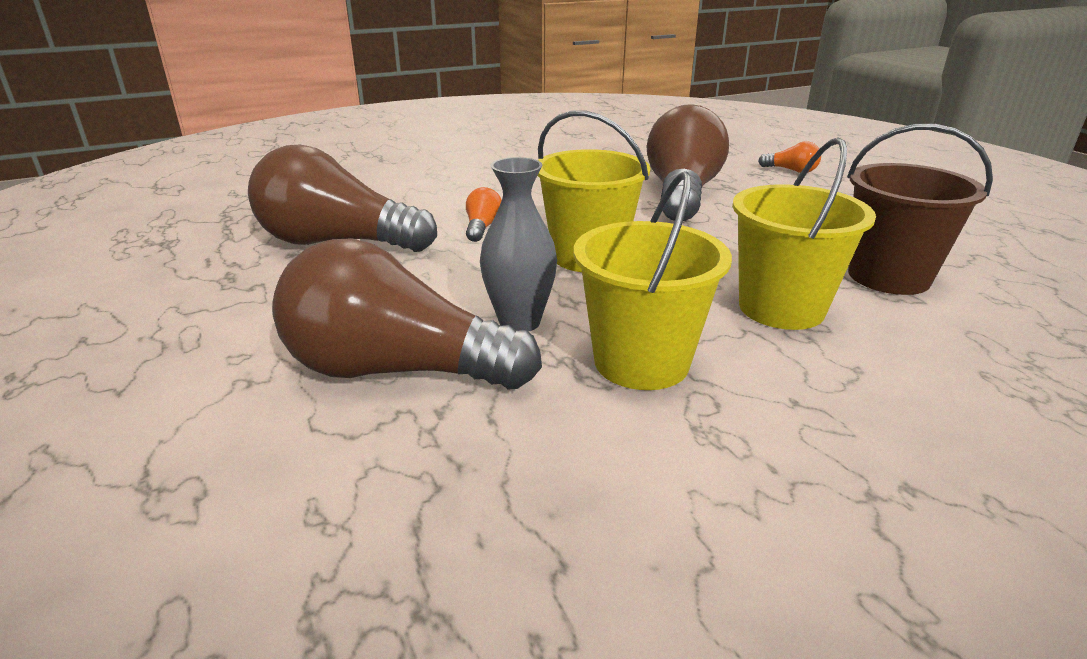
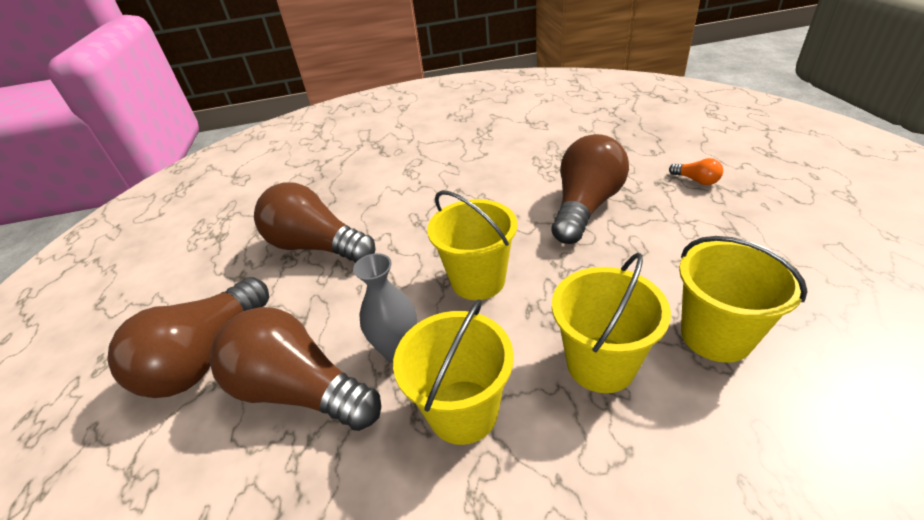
camera: 20 degrees right, 10 degrees up
(217, 355) = (206, 356): none -> brown light bulb
(482, 228) = (417, 238): orange light bulb -> none
(888, 277) = (715, 335): brown bucket -> yellow bucket

